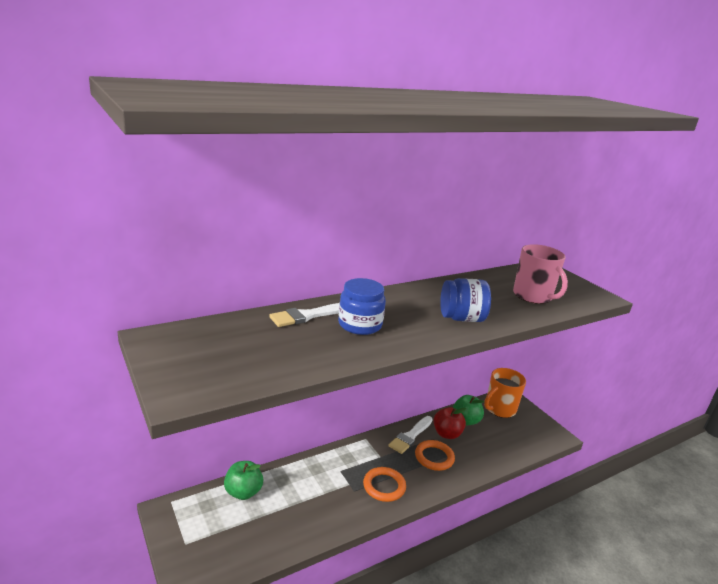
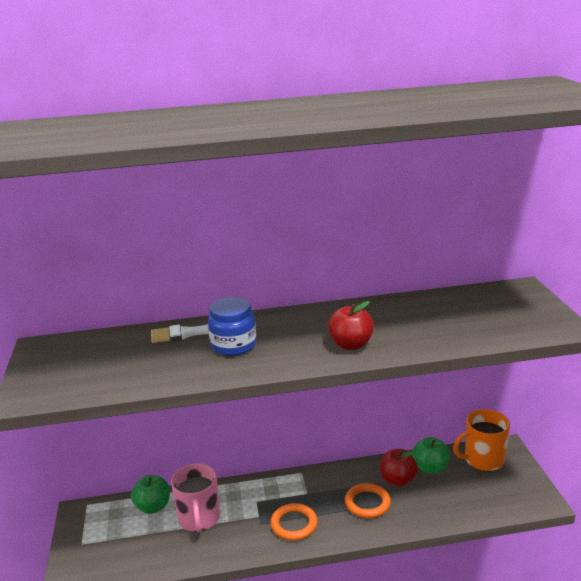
camera: 25 degrees right, 0 degrees up
(410, 436) = (353, 477): white brush -> none
(461, 318) = (351, 345): blue jar -> red apple
(533, 296) = (467, 323): pink mug -> pink mug (199, 519)

